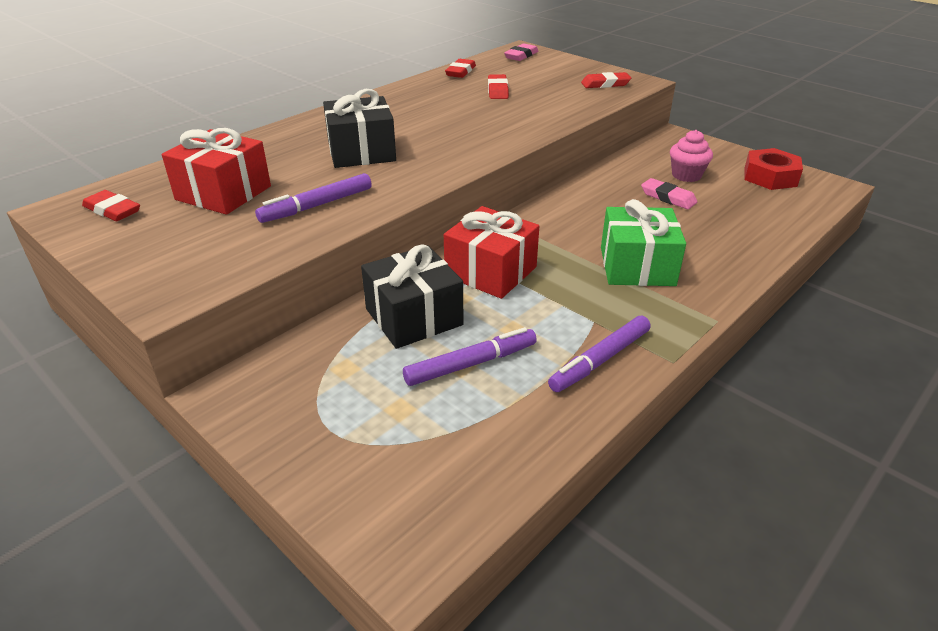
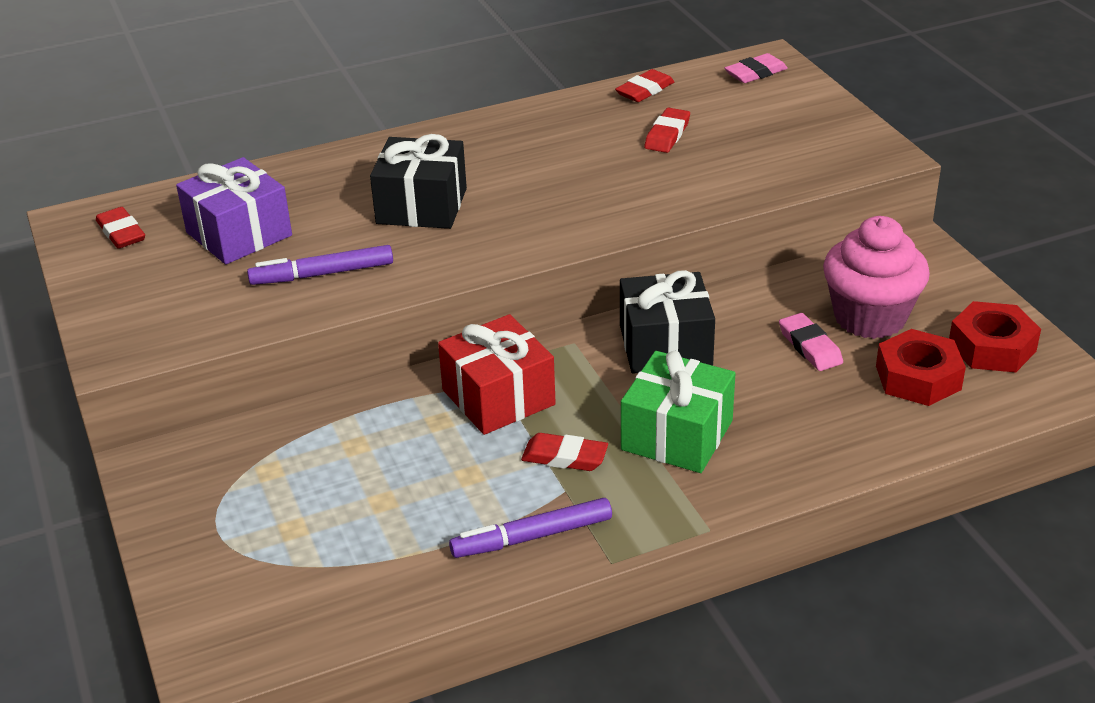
camera: 25 degrees right, 0 degrees up
(223, 193) = (239, 234): red gift -> purple gift
(414, 317) = (375, 431): black gift -> black gift (665, 346)
(471, 364) = (394, 501): purple marker -> none
(605, 84) = (828, 151): red eraser -> red eraser (564, 457)
(686, 175) = (870, 317): pink cupcake -> pink cupcake, size x1.69
(748, 201) = (918, 378): none -> red nut

